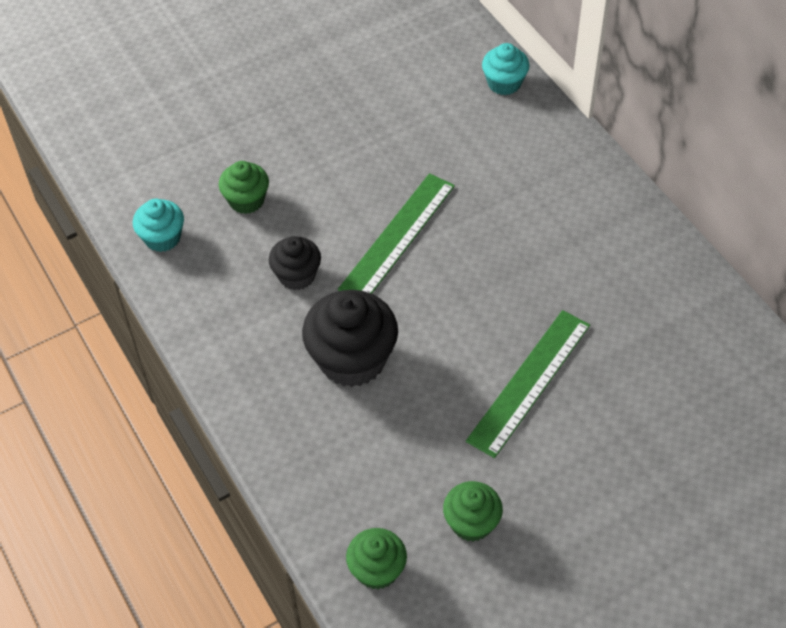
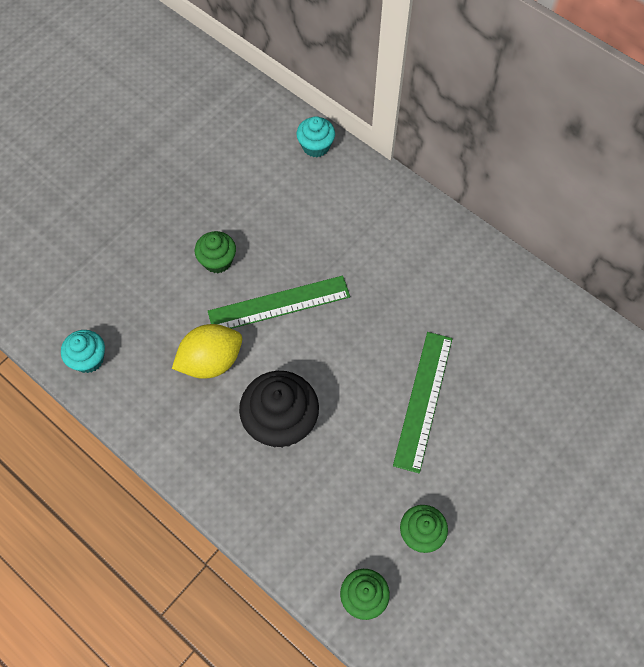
camera: 20 degrees left, 10 degrees up
(246, 200) = (146, 305): green cupcake -> green cupcake (217, 261)
(297, 275) = (211, 361): black cupcake -> yellow lemon
(397, 236) = (279, 304): green ruler -> green ruler turned 60 degrees clockwise

